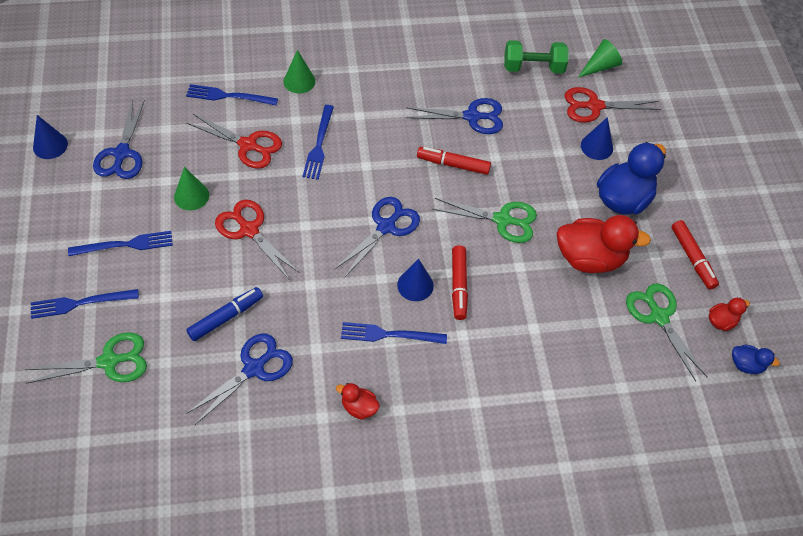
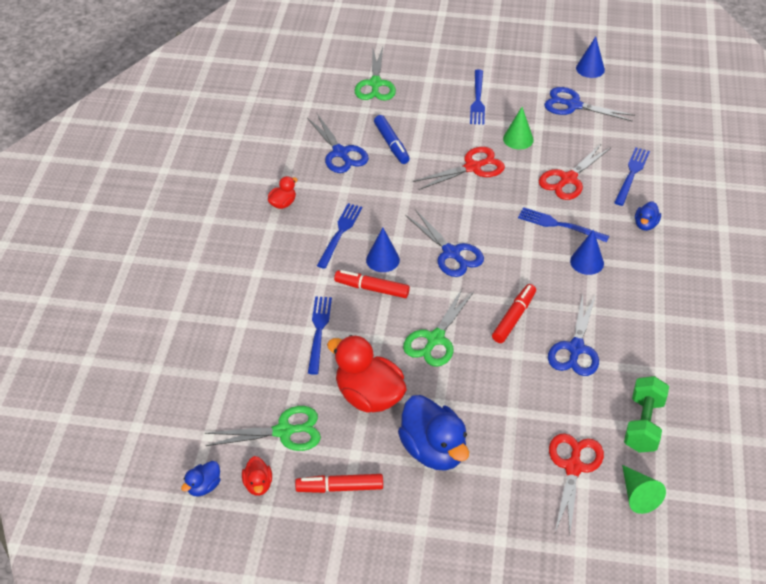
camera: 110 degrees right, 10 degrees down
(80, 303) = (430, 74): blue fork -> blue fork (319, 331)
(299, 81) = (645, 224): green cone -> blue duck
(590, 258) = (369, 396): red duck -> red duck turned 105 degrees clockwise
(596, 147) = (511, 449): blue cone -> blue cone (587, 262)

